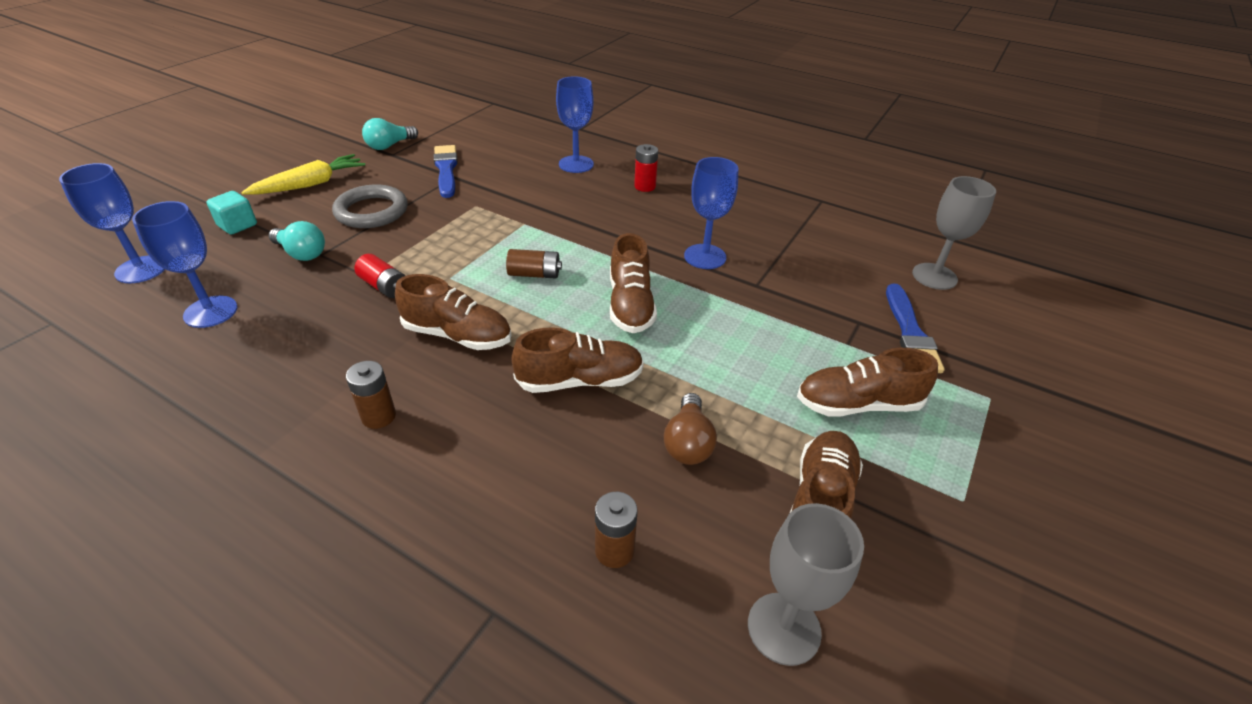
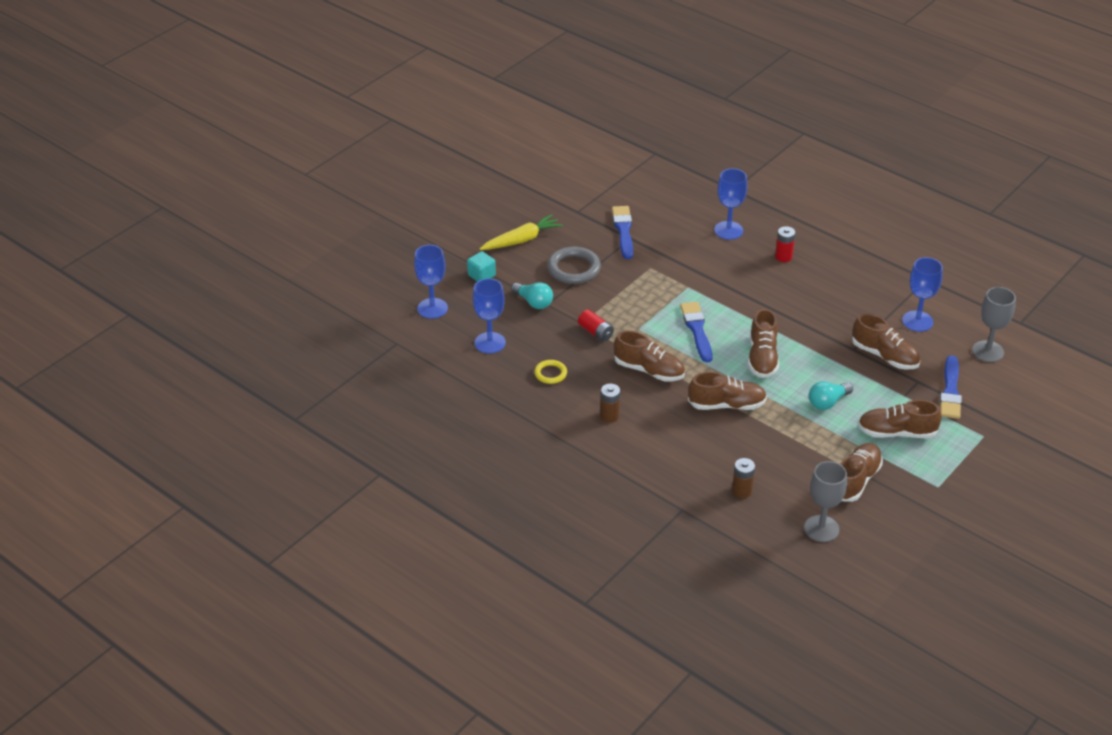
camera: 10 degrees right, 0 degrees up
(294, 352) = (550, 374): none -> yellow ring
(389, 146) = (573, 202): turquoise light bulb -> turquoise light bulb (827, 402)
(534, 274) = (697, 330): brown battery -> blue brush
(688, 443) = (788, 445): brown light bulb -> none
(705, 256) = (820, 324): blue goblet -> blue goblet (917, 321)
(801, 291) = (884, 356): none -> brown shoe

